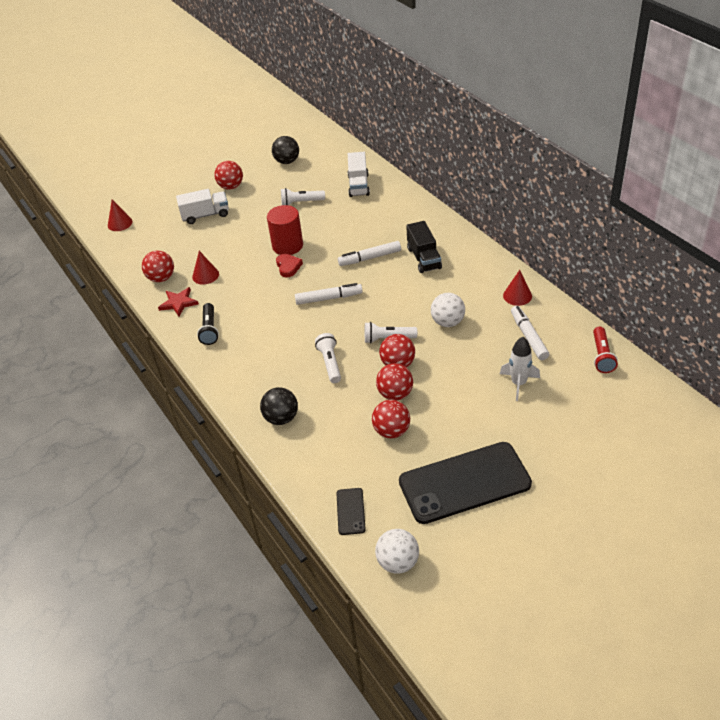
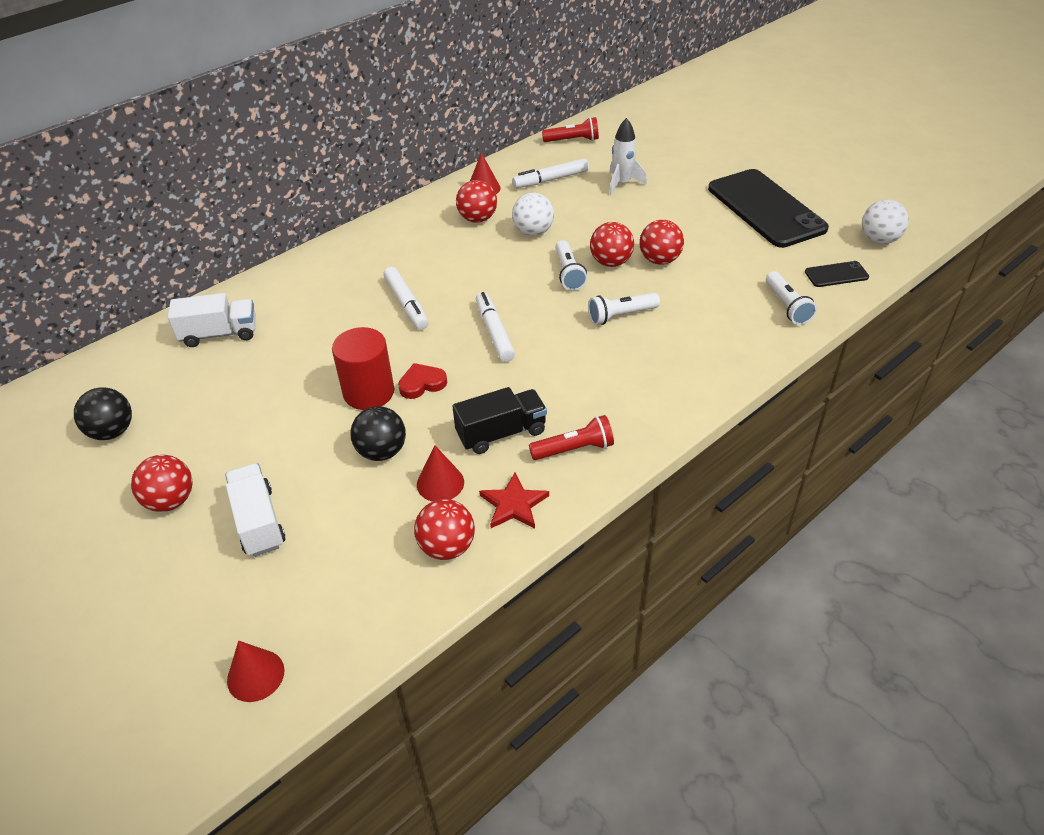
camera: 100 degrees left, 0 degrees up
(209, 329) = (574, 449): black flashlight -> red flashlight
(281, 418) = (726, 344): black ball -> black ball (382, 451)
(301, 202) = (251, 393): white flashlight -> white flashlight (787, 306)
(391, 431) = (716, 258): red ball -> red ball (477, 219)
(424, 258) = (410, 258): black truck -> black truck (501, 433)

